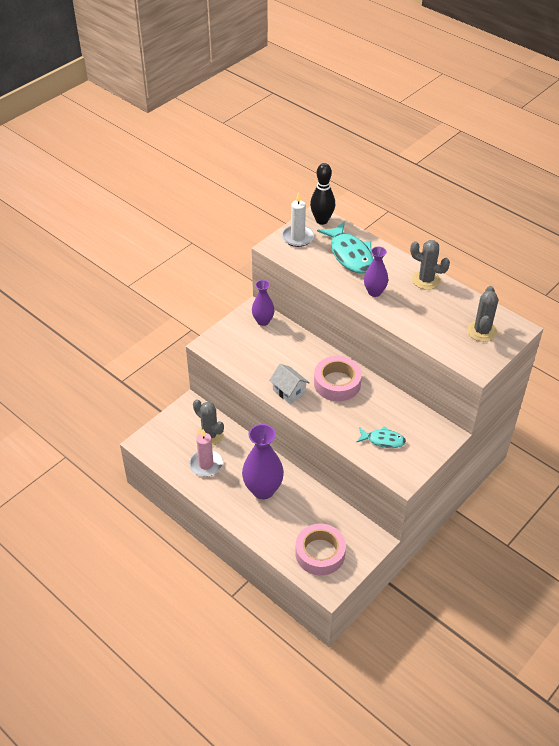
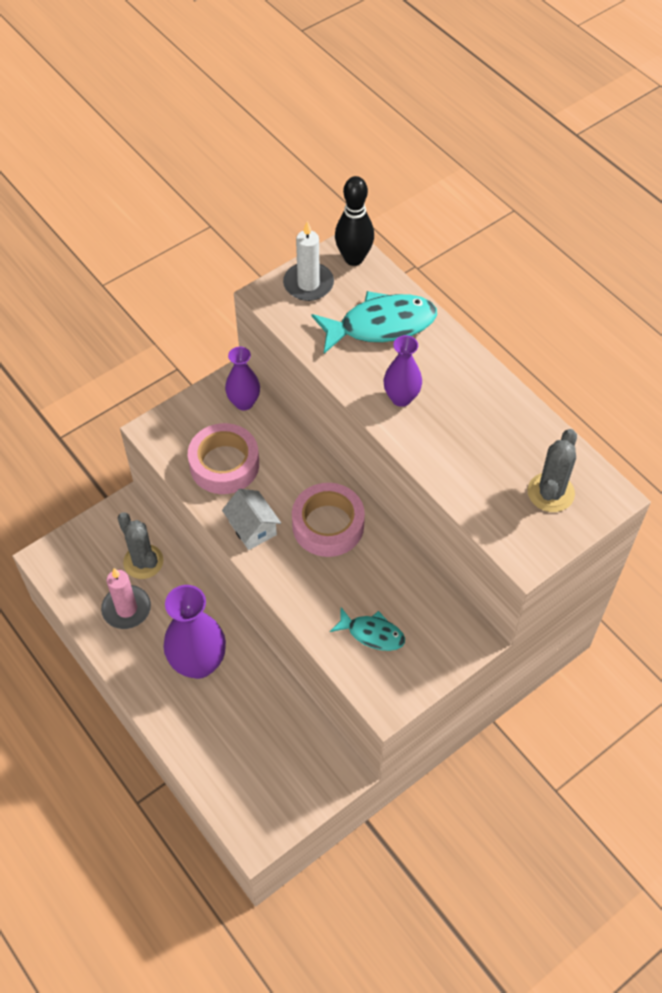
camera: 10 degrees right, 10 degrees up
(320, 553) = (256, 780): pink tape -> pink tape (224, 464)
(350, 254) = (381, 325): turquoise fish -> turquoise fish turned 90 degrees counterclockwise
(426, 280) = (487, 388): grey cactus -> none

